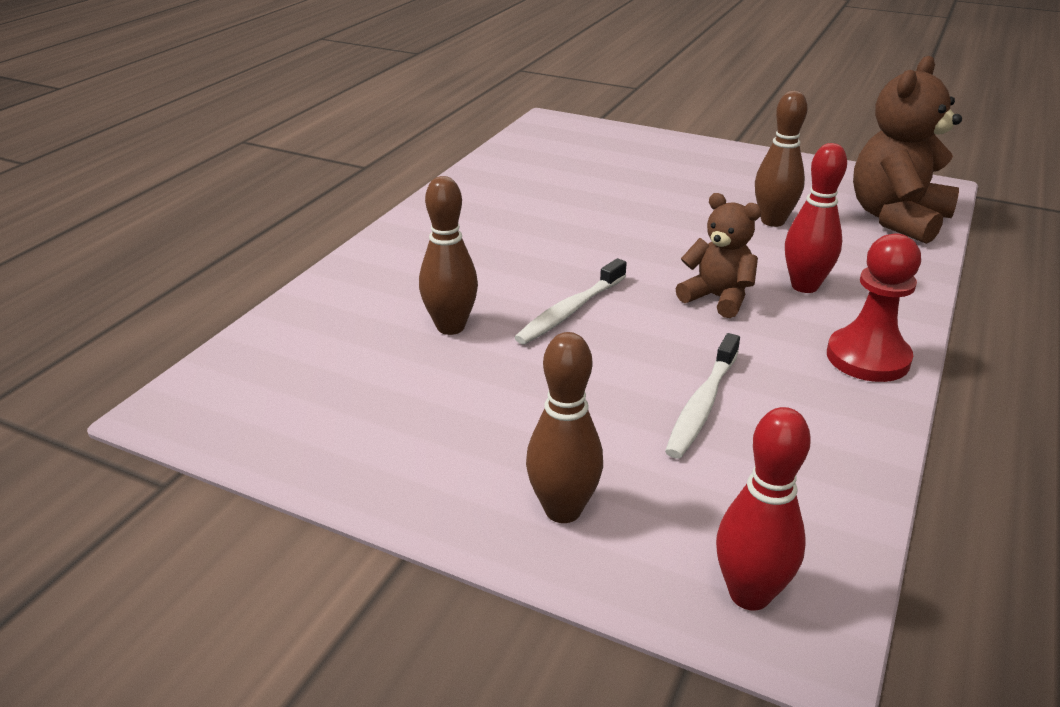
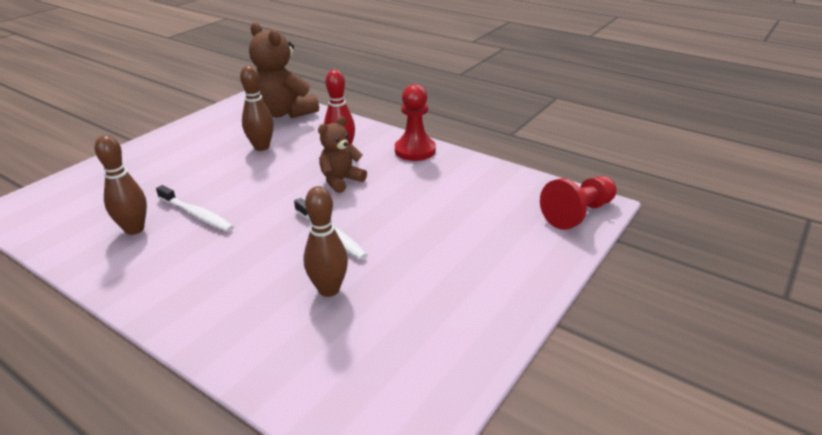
camera: 80 degrees left, 0 degrees up
(563, 510) = (524, 259): brown bowling pin -> brown bowling pin (134, 229)
(702, 405) = (443, 203): white toothbrush -> white toothbrush (197, 214)
(749, 594) = (578, 214): red bowling pin -> red pawn

